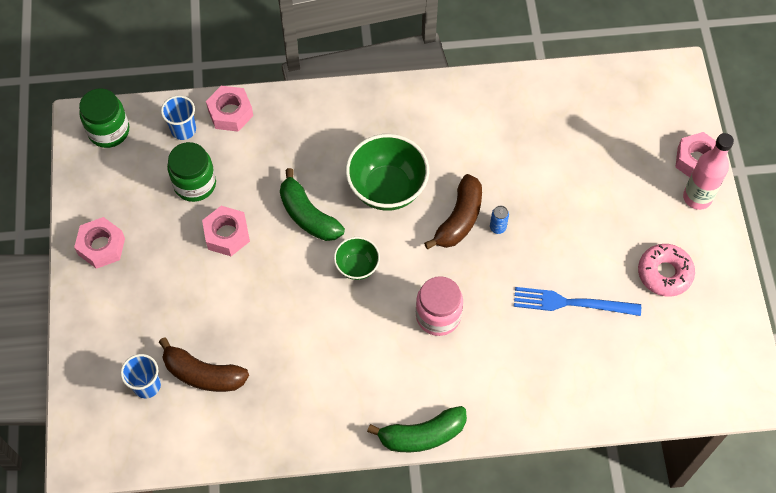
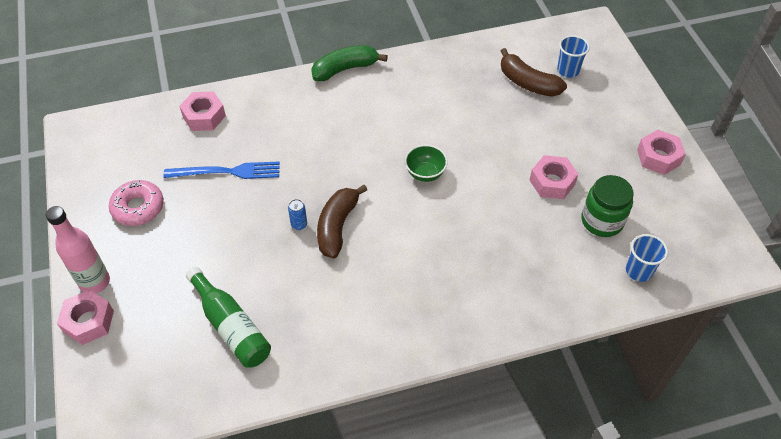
camera: 170 degrees right, 10 degrees down
(109, 131) = (712, 258): green jar -> none
(203, 374) = (527, 83): brown banana -> brown banana turned 150 degrees counterclockwise
(230, 113) = (598, 296): pink nut -> pink nut (204, 116)
(308, 215) = (483, 209): green banana -> none
(387, 189) = (413, 244): green bowl -> none
(438, 316) = (345, 146): pink jar -> none
(566, 136) = (231, 326): none -> green bottle

